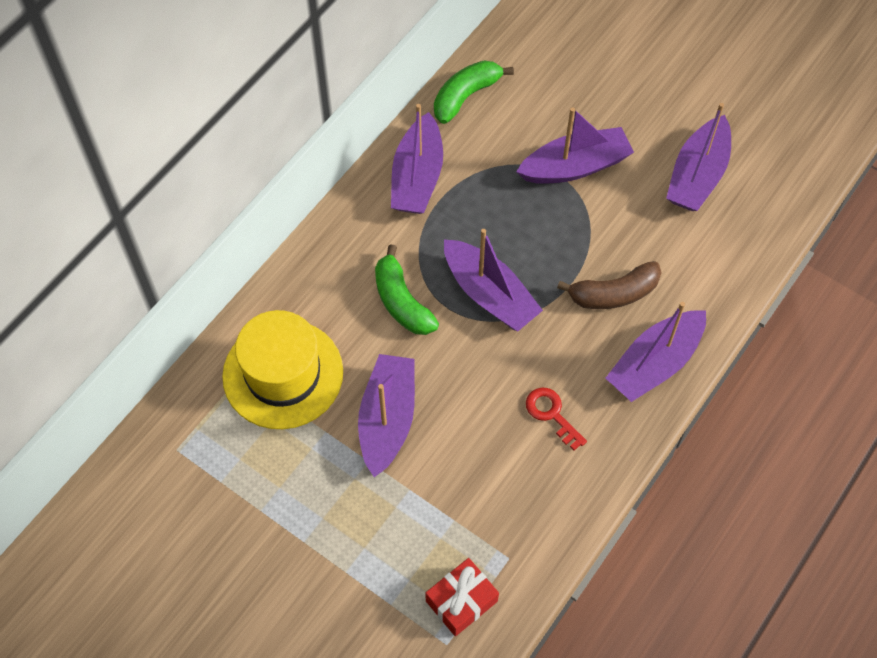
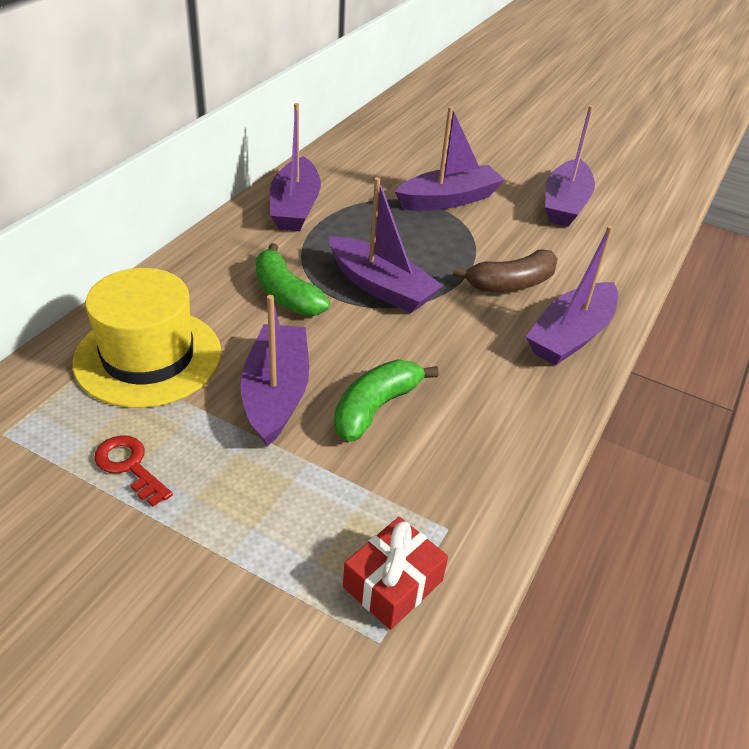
camera: 10 degrees left, 20 degrees down
(465, 96) = (336, 159): green banana -> green banana (375, 408)
(551, 414) = (469, 382): red key -> red key (129, 466)

